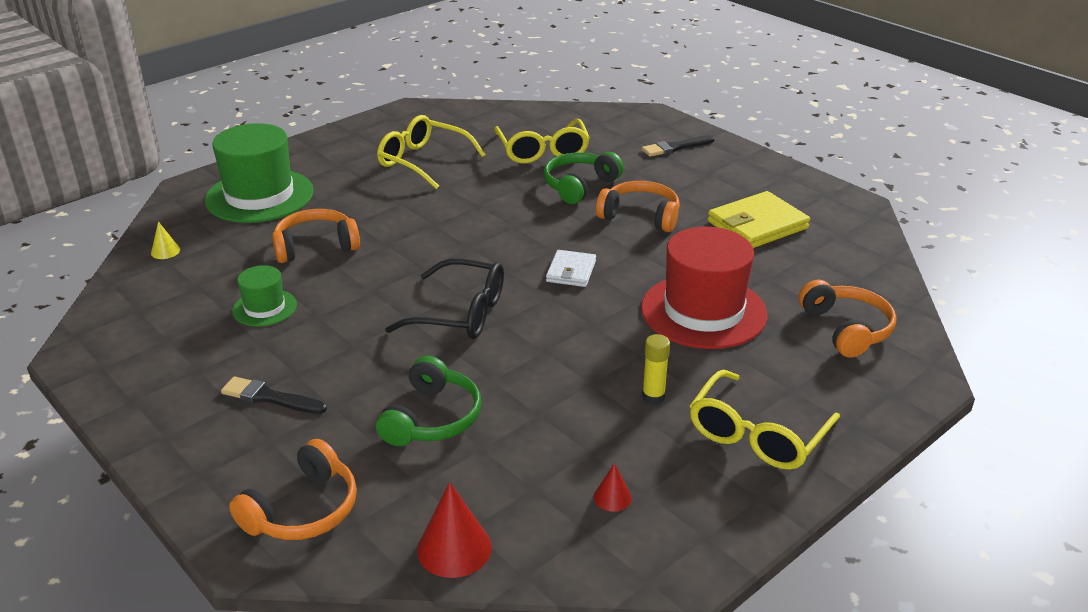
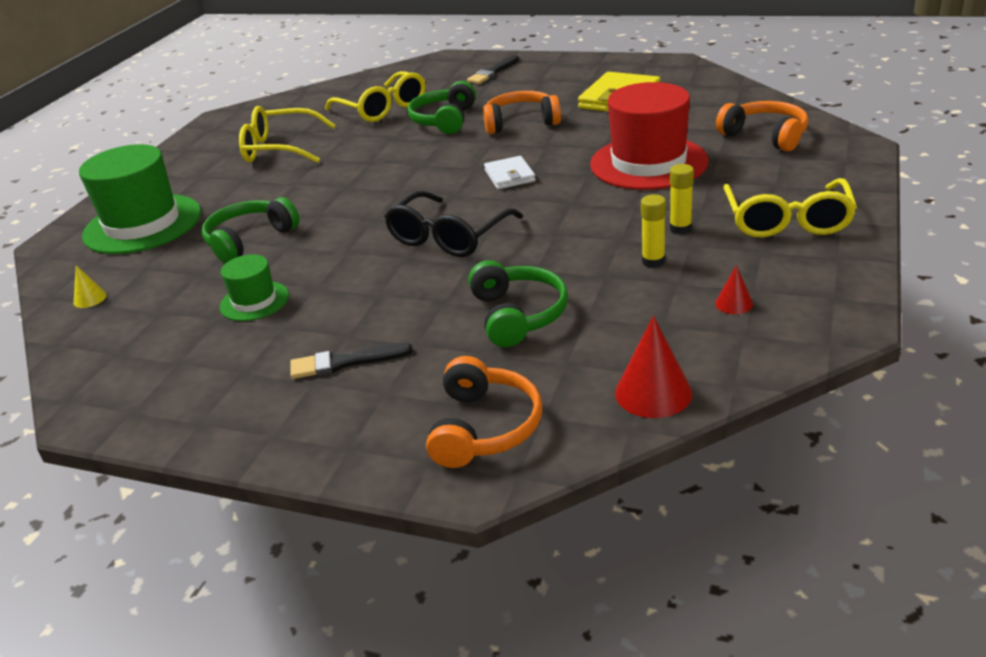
camera: 25 degrees left, 0 degrees up
(315, 246) = (249, 240): orange headphones -> green headphones
(460, 313) = (449, 236): black glasses -> black glasses turned 135 degrees clockwise
(593, 419) = (653, 261): none -> yellow glue stick

